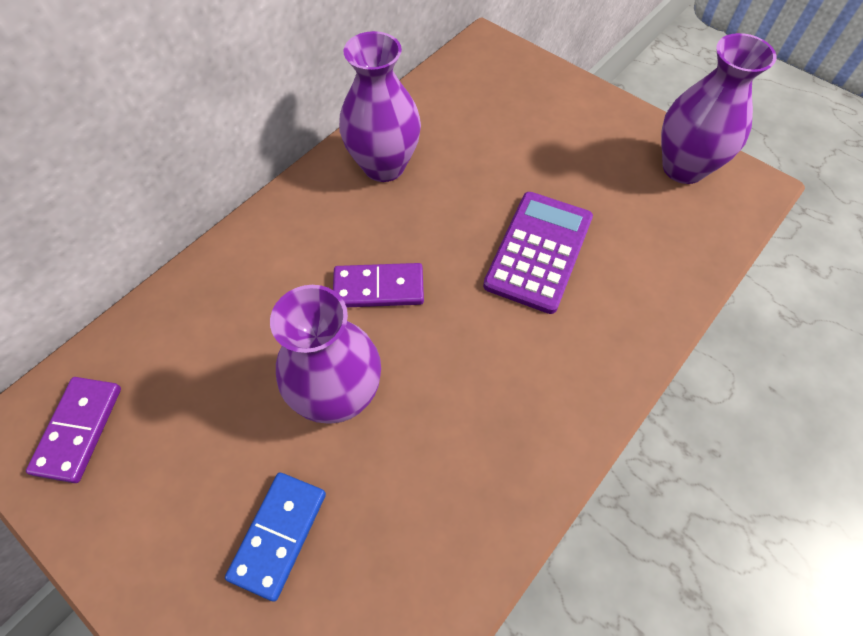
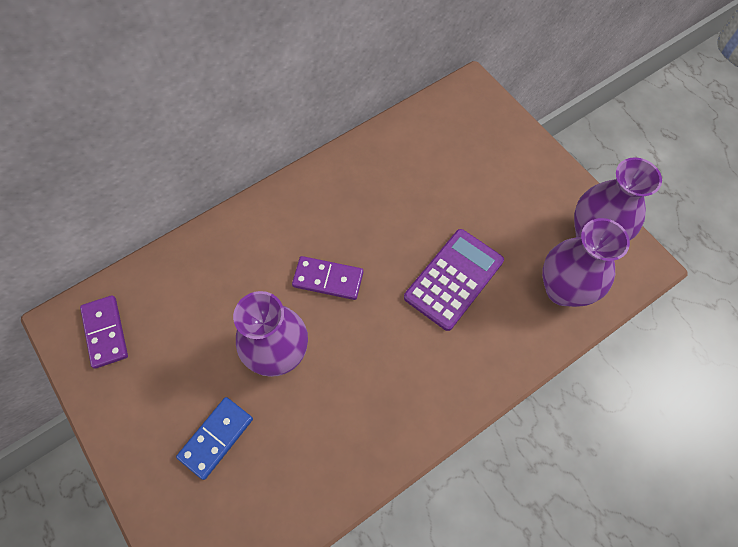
camera: 15 degrees right, 5 degrees up
(79, 430) = (105, 332): purple domino -> purple domino turned 45 degrees counterclockwise
(384, 166) = (359, 180): purple vase -> purple vase (563, 289)

